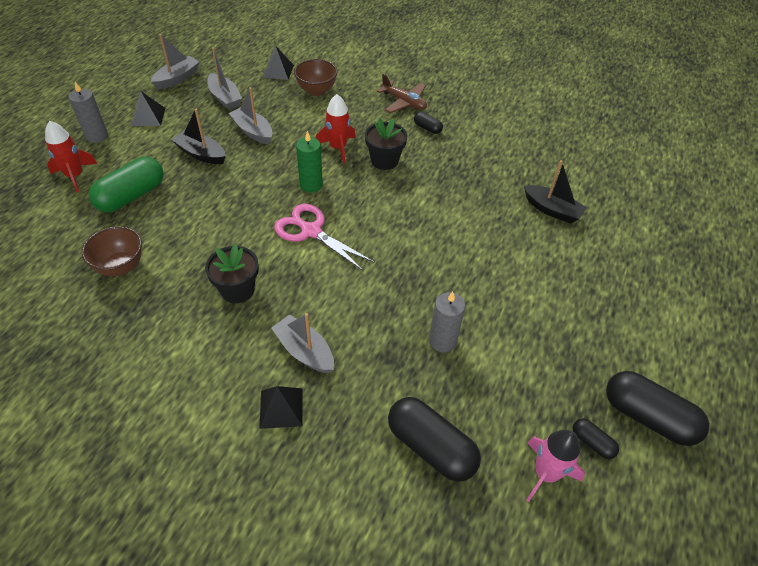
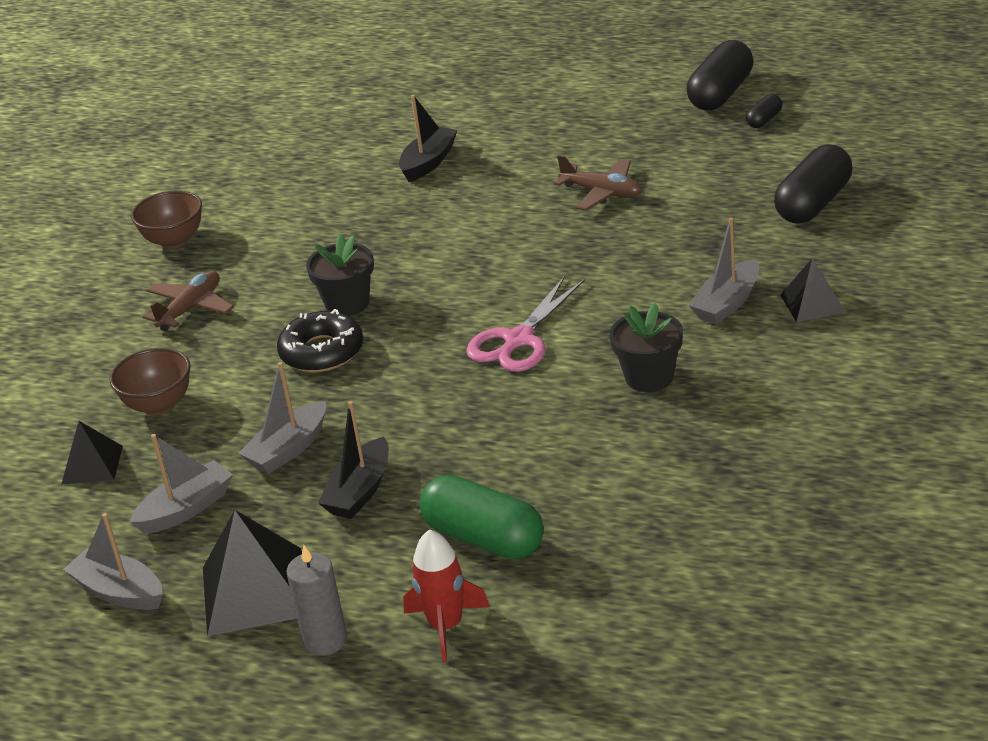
camera: 90 degrees left, 15 degrees down
(120, 266) = (642, 497): brown bowl -> brown bowl (174, 241)
(148, 116) = (255, 591): black pyramid -> black pyramid, size x1.72
(311, 185) = (418, 360): green candle -> none
(338, 148) = (322, 352): red rocket -> black donut
(427, 128) = (260, 277): black capsule -> none
(442, 341) = (673, 214): grey candle -> none
(486, 301) = (602, 193): none -> brown plane
(545, 474) = (811, 141): pink rocket -> none

